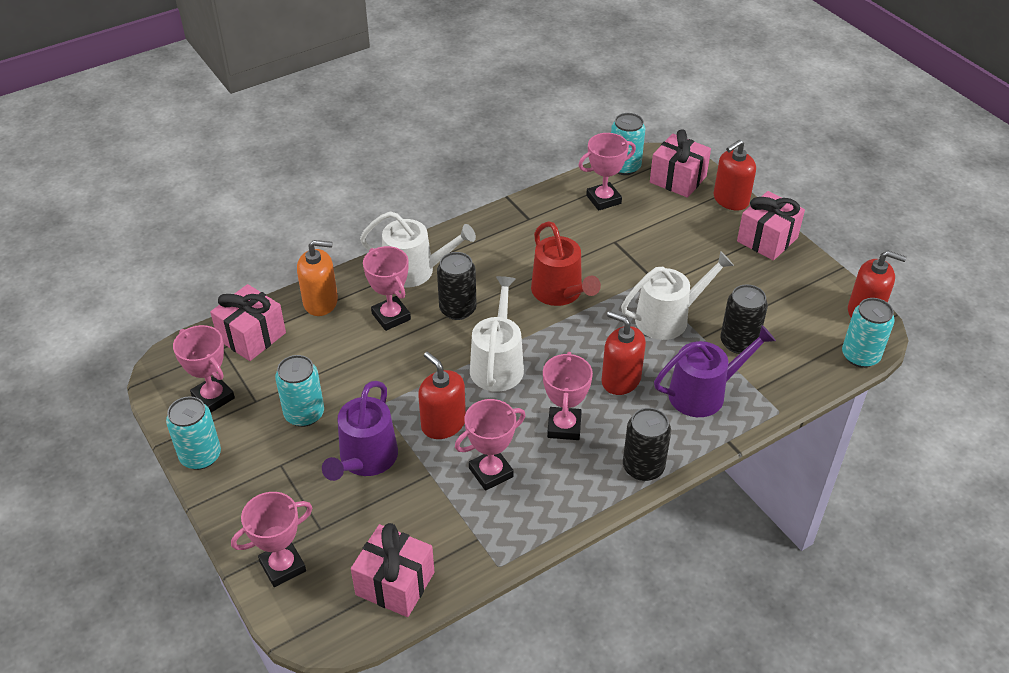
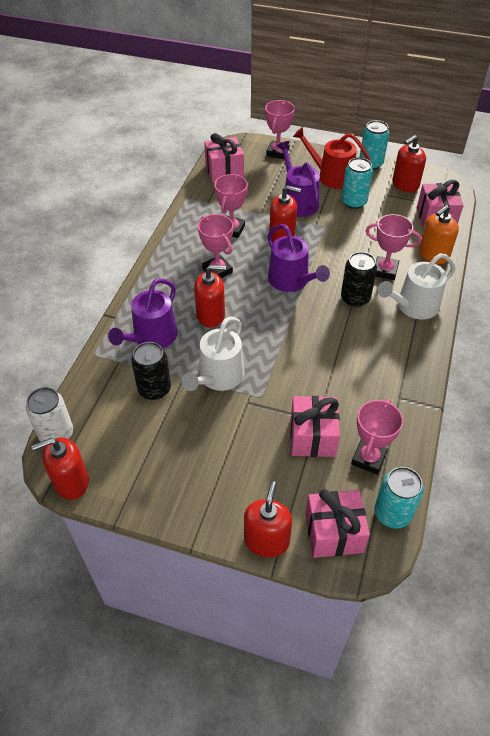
camera: 140 degrees right, 5 degrees up
(213, 397) = (405, 185): pink trophy -> red soap dispenser
(497, 364) = (291, 281): white watering can -> purple watering can
(559, 292) = (308, 350): red watering can -> red watering can (331, 176)
(643, 467) = (154, 275): black can -> none
(767, 239) = (199, 510): pink gift -> pink gift (312, 437)
(860, 356) = (56, 434): turquoise can -> white can

